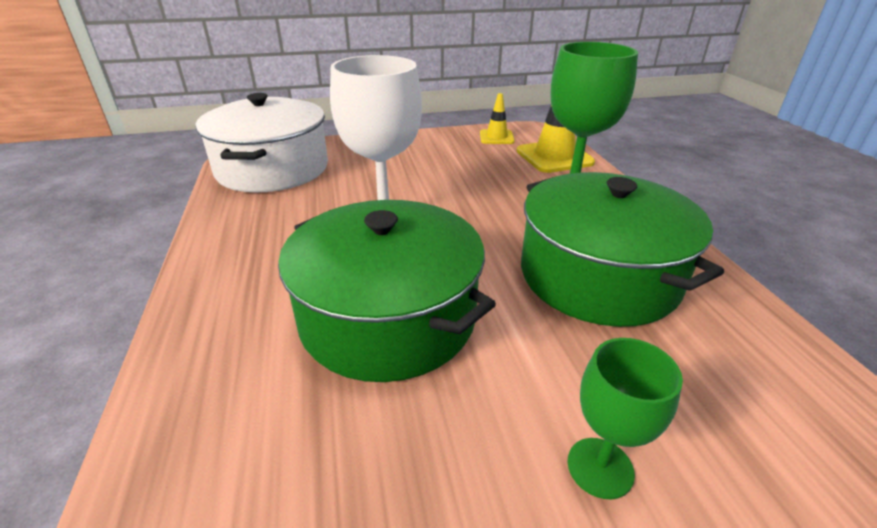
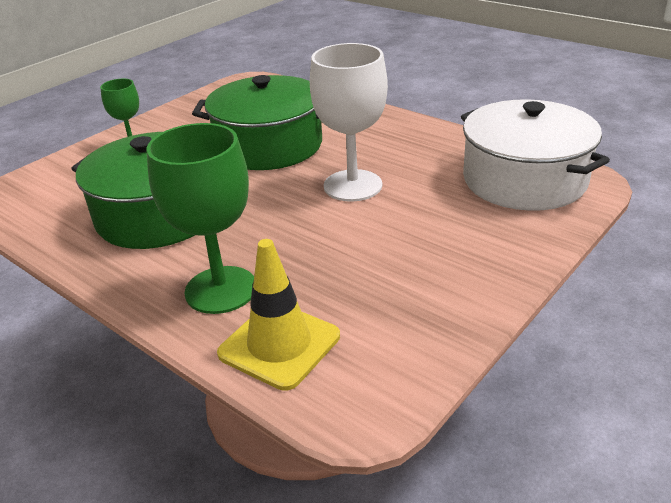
camera: 145 degrees right, 0 degrees up
(496, 137) = (396, 351): yellow traffic cone -> none

